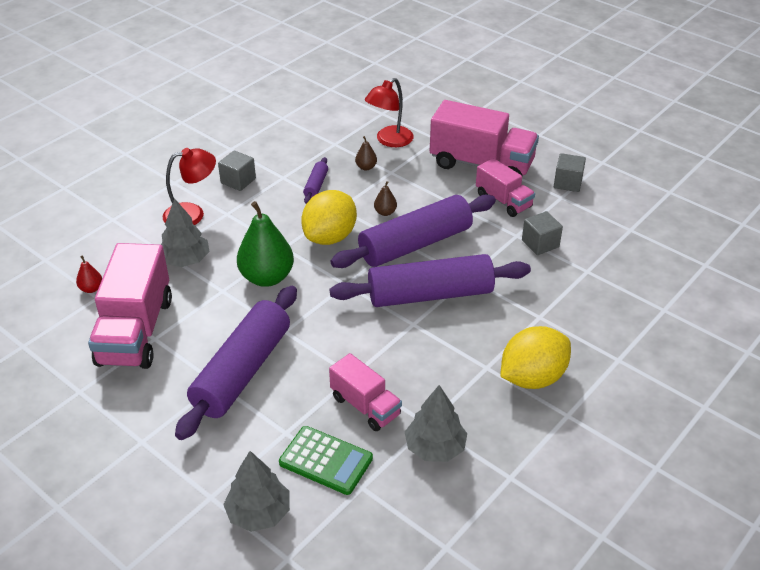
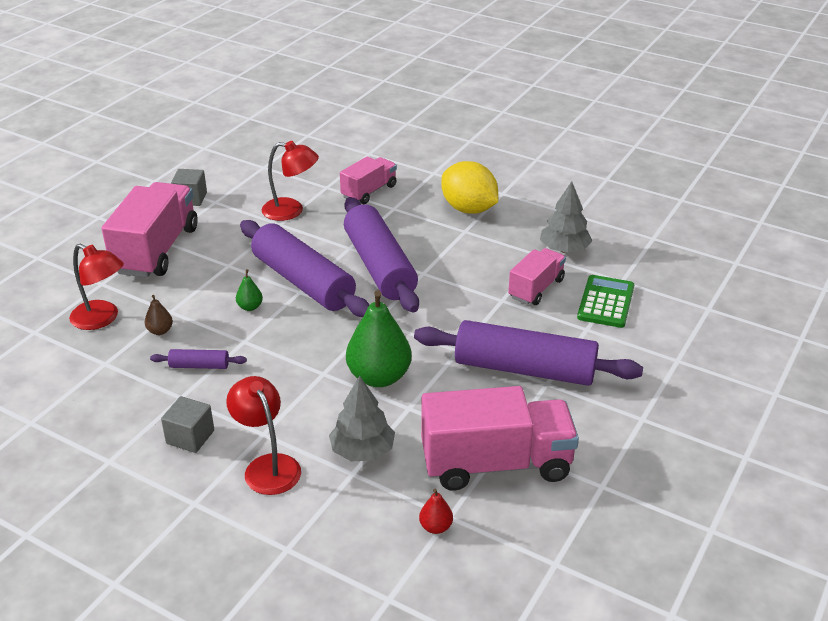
camera: 100 degrees left, 5 degrees down
(259, 513) = (677, 330): grey tree -> none
(330, 237) = (299, 341): yellow lemon -> none
(385, 212) = (250, 307): brown pear -> green pear
(503, 201) = (223, 233): pink truck -> pink truck (369, 192)
(540, 243) = (291, 211): grey cube -> red lamp

